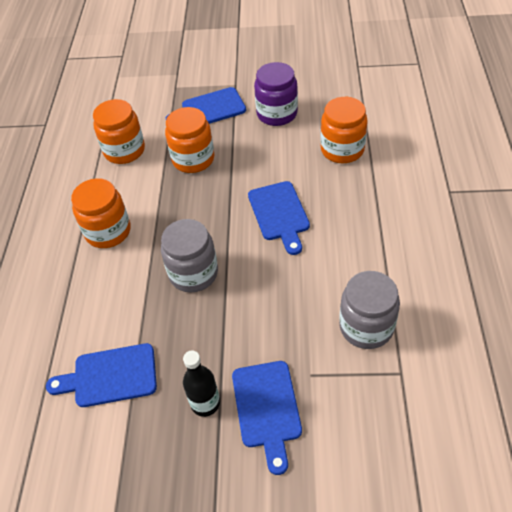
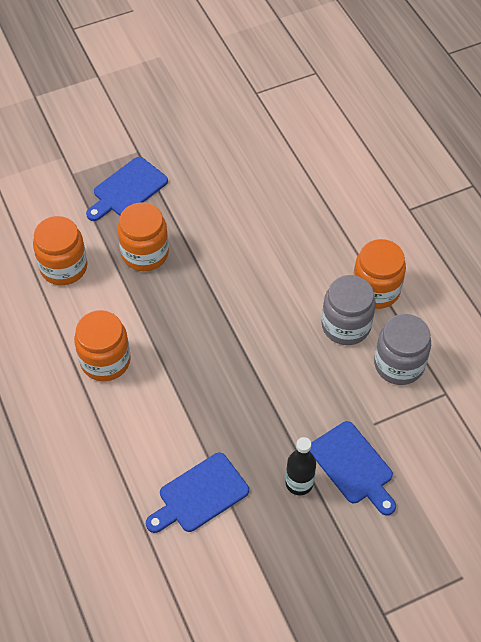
camera: 30 degrees left, 5 degrees up
(193, 273) = (218, 372): grey jar -> grey jar (346, 325)
(277, 114) = (202, 174): purple jar -> none
(279, 214) = (266, 284): blue cutting board -> none
(342, 150) = (290, 196): orange jar -> orange jar (375, 290)

